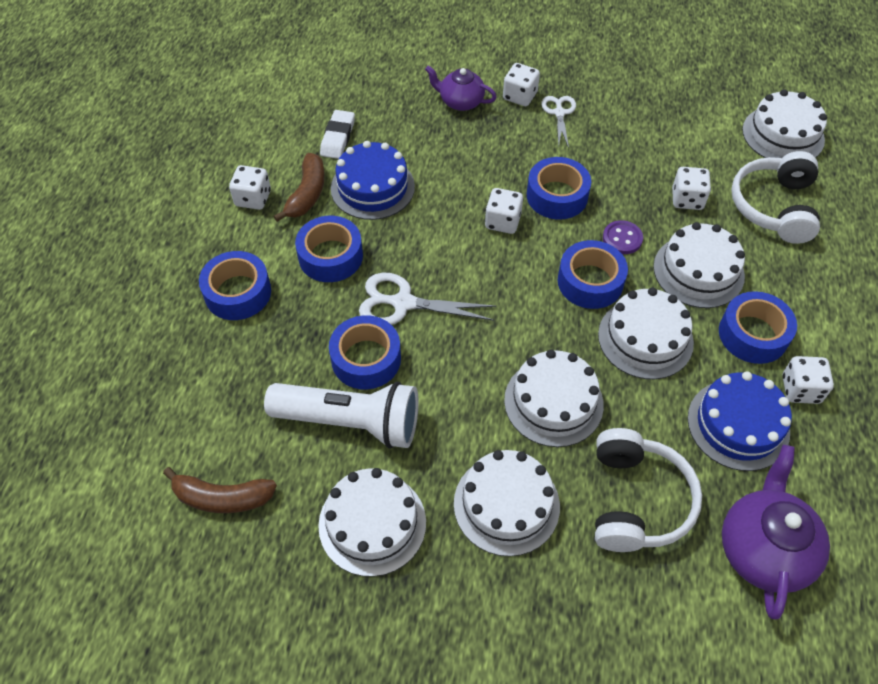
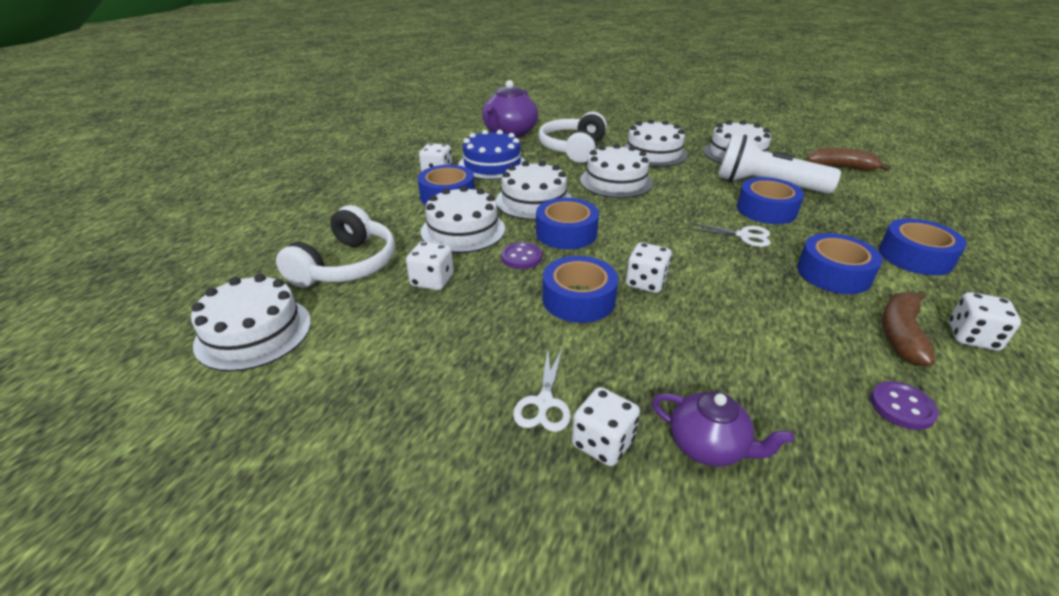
camera: 170 degrees left, 20 degrees down
(338, 137) = (901, 407): white eraser -> purple button
(372, 187) = (814, 332): blue cake -> none
(403, 303) = (743, 236): white scissors -> white scissors, size x0.63

